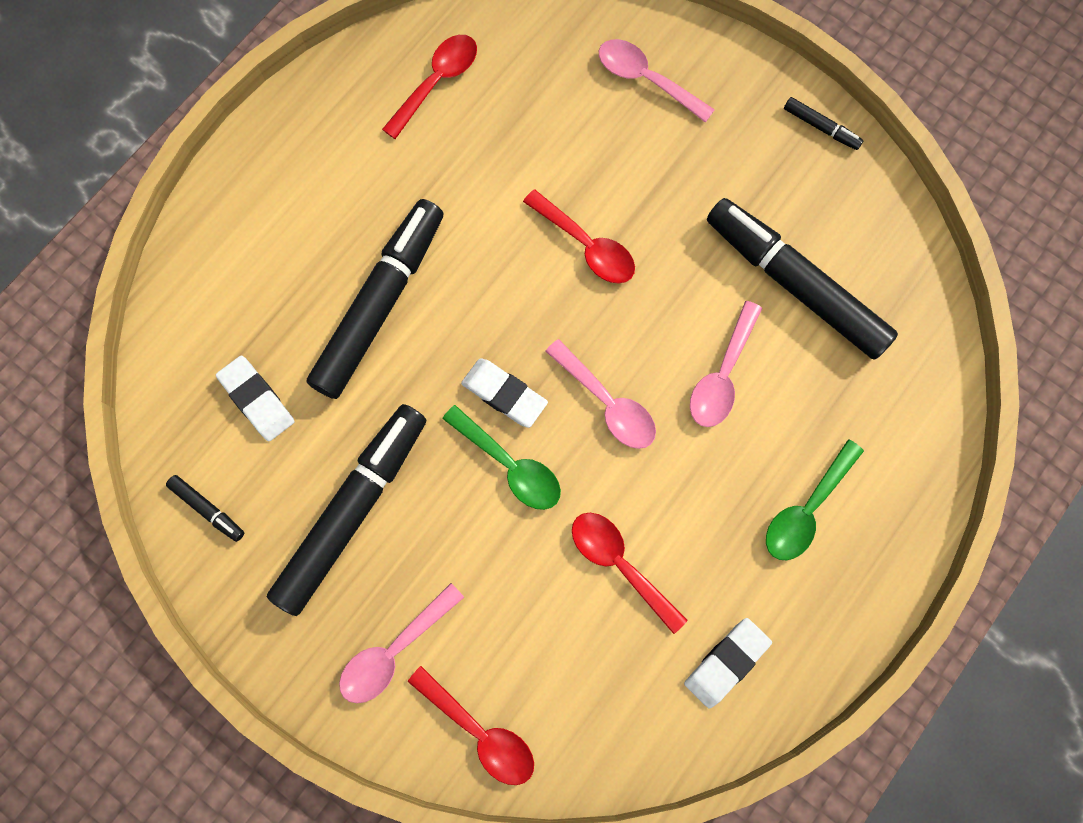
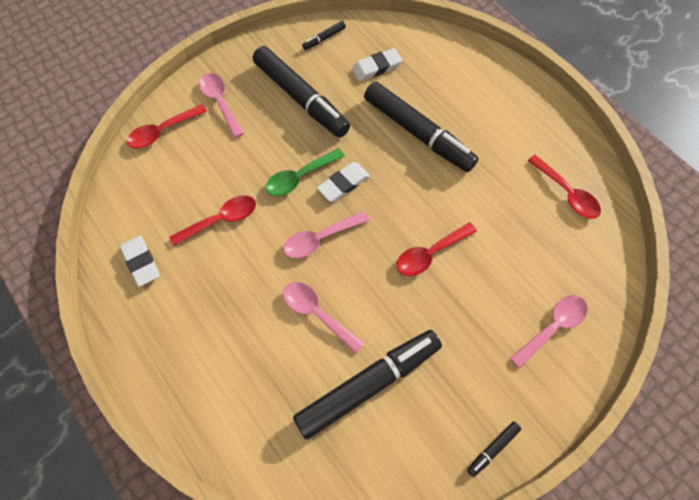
camera: 105 degrees right, 10 degrees down
(806, 509) = (211, 339): green spoon -> none

